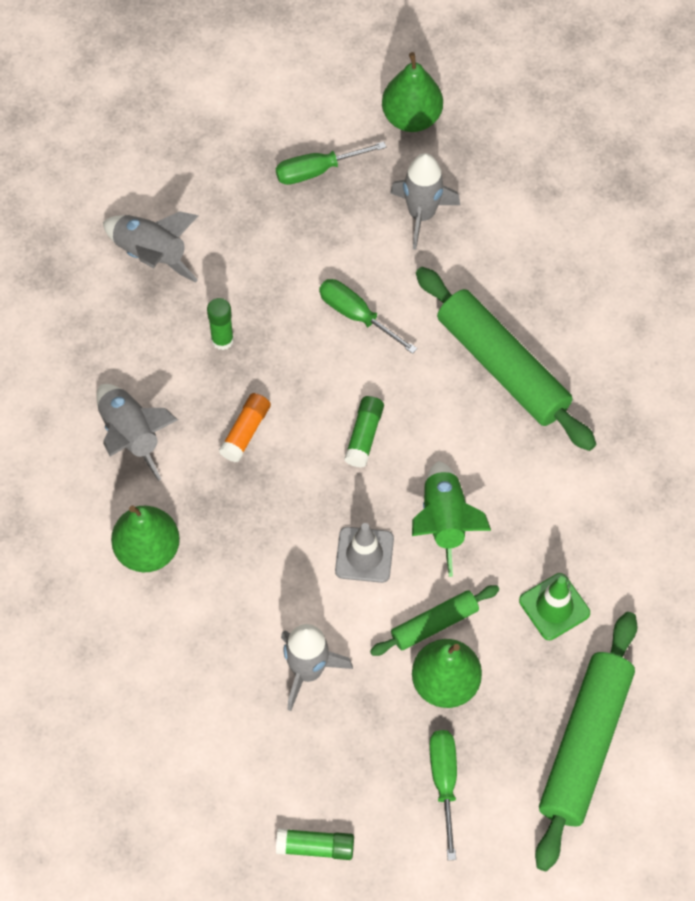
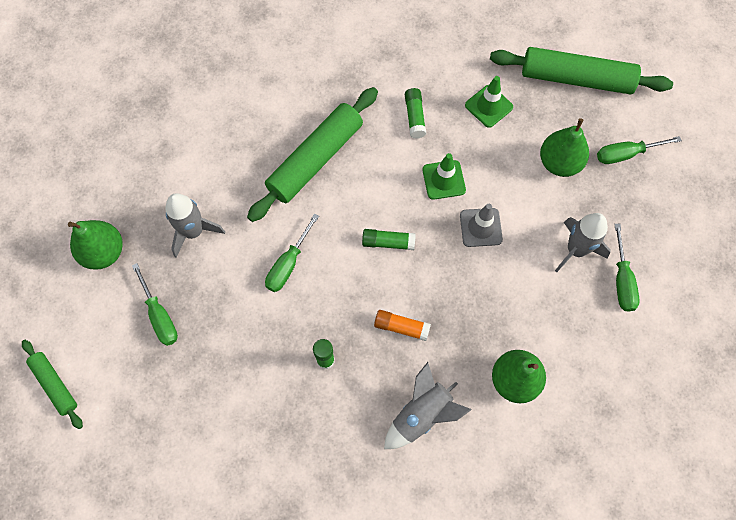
camera: 100 degrees left, 5 degrees up
(151, 254) = (254, 434): grey rocket -> none
(251, 720) = (622, 281): none -> green screwdriver
(315, 847) = (694, 224): green glue stick -> green glue stick (414, 117)
(434, 624) = (520, 175): green rolling pin -> green rolling pin (55, 385)
(444, 522) = (443, 180): green rocket -> green traffic cone

